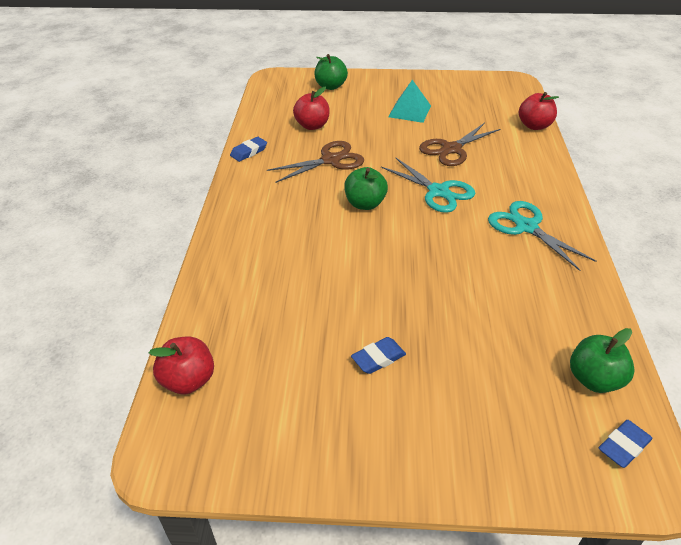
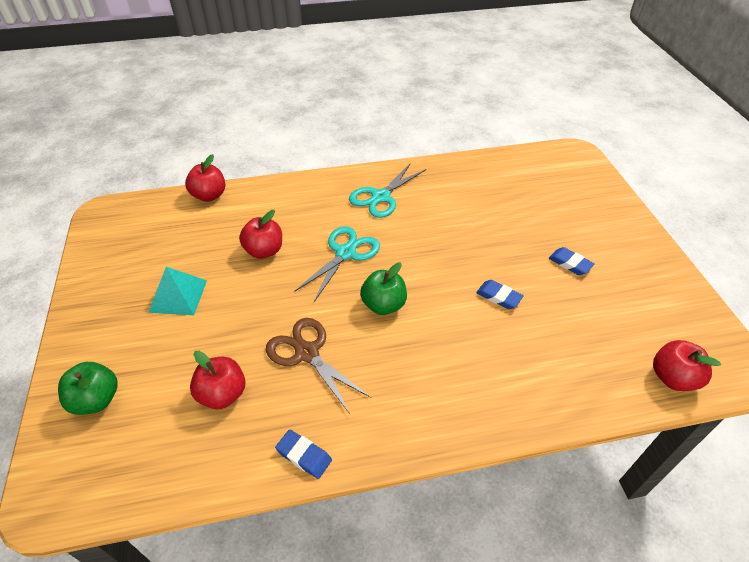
camera: 105 degrees left, 5 degrees up
(451, 149) = (264, 251): brown scissors -> red apple
(594, 379) = (521, 167): green apple -> none
(623, 446) = (562, 159): blue eraser -> blue eraser (498, 297)

